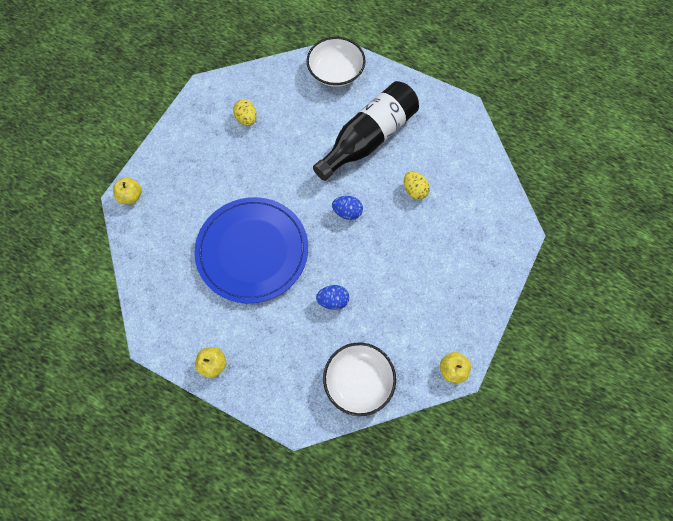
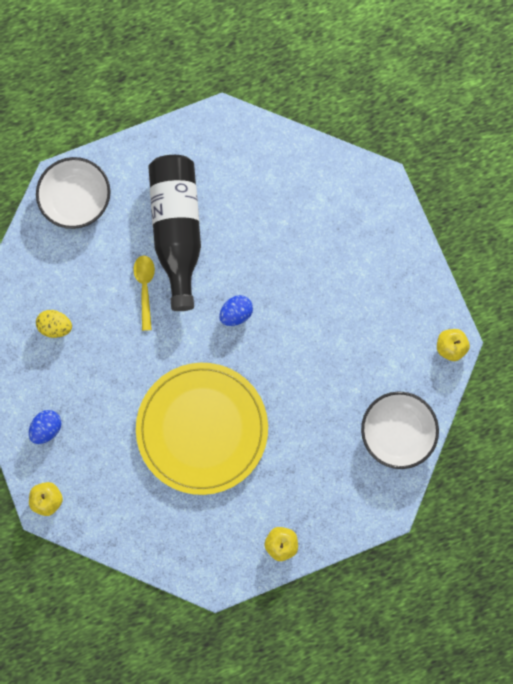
camera: 50 degrees left, 10 degrees up
(252, 251) = (202, 428): blue plate -> yellow plate
(315, 148) = (145, 288): none -> yellow spoon
(333, 301) = (309, 395): blue egg -> blue egg (47, 428)
(414, 190) = (266, 236): yellow egg -> none

